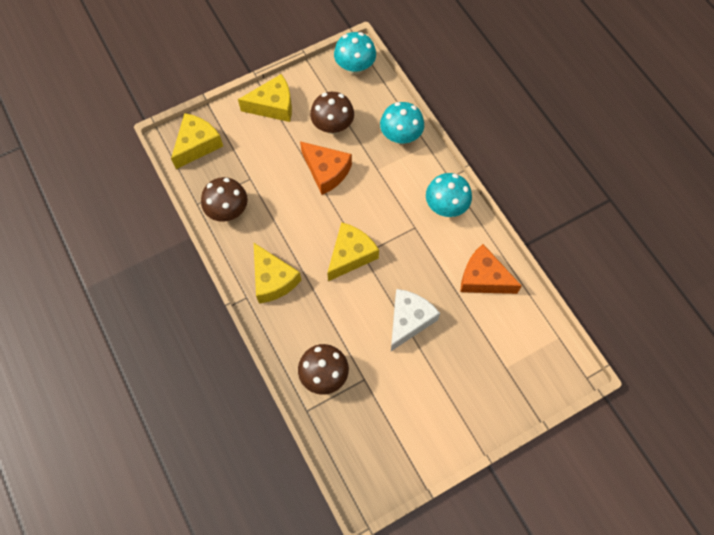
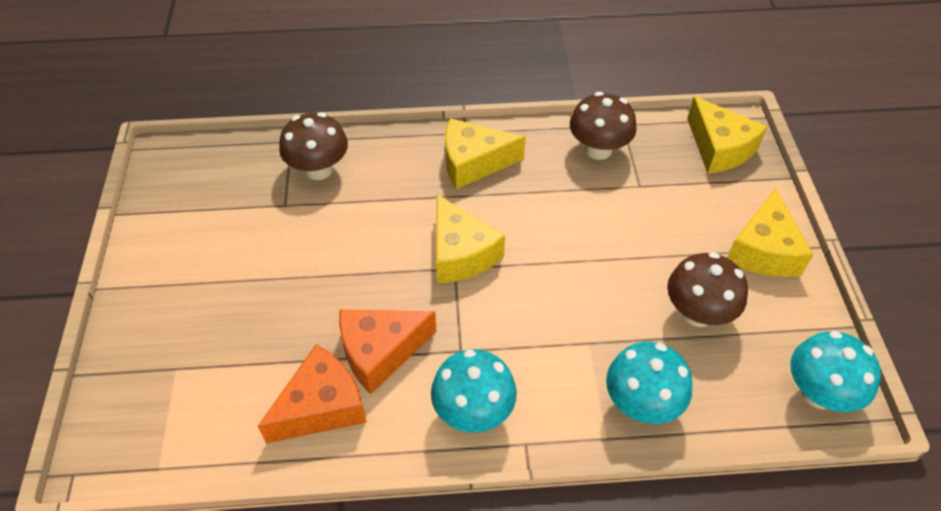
camera: 115 degrees right, 15 degrees down
(326, 171) = (614, 274): orange cheese -> orange cheese (380, 352)
(409, 320) = (324, 281): white cheese -> none

